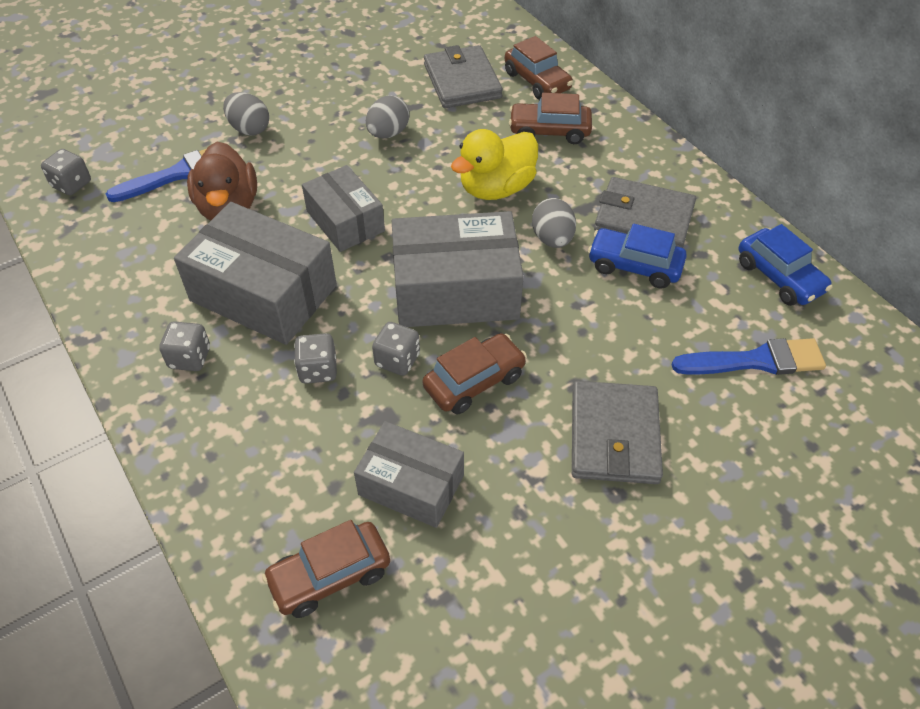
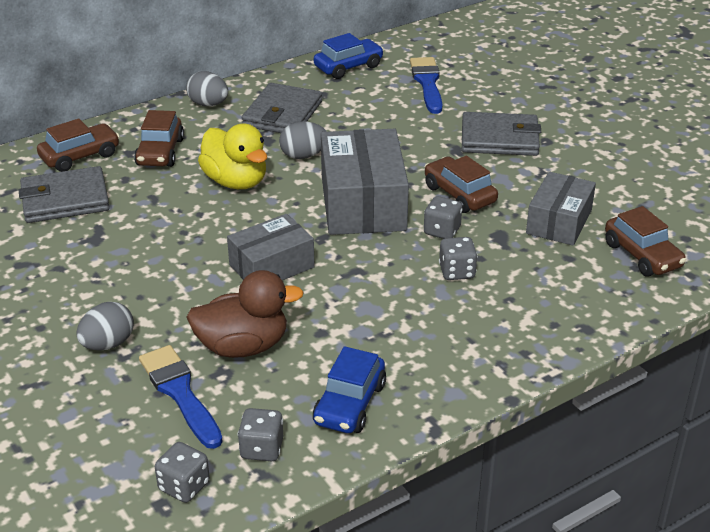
camera: 90 degrees left, 15 degrees down
(190, 358) = (451, 349): grey dice -> grey dice (262, 449)
(263, 293) = (367, 310): grey box -> none
(388, 133) = (140, 244): grey egg -> grey egg (208, 104)
(634, 266) = (336, 121): blue car -> blue car (350, 404)

